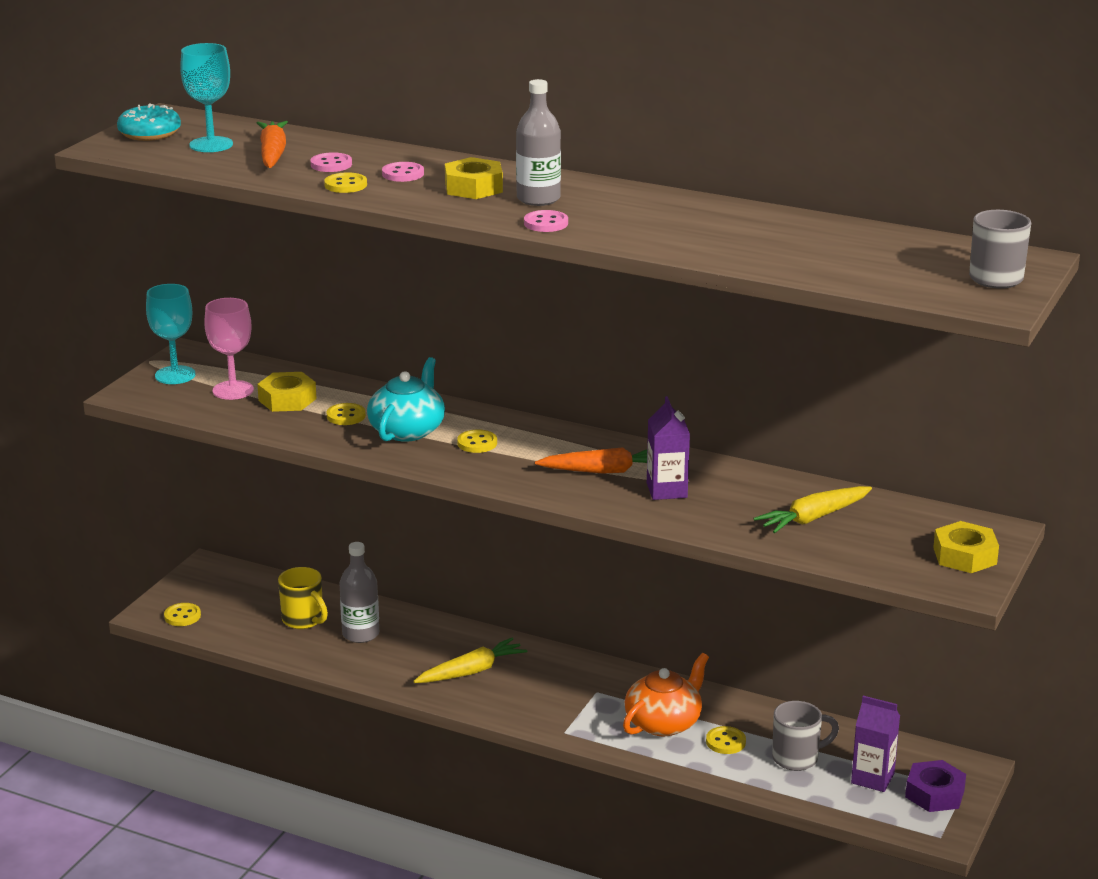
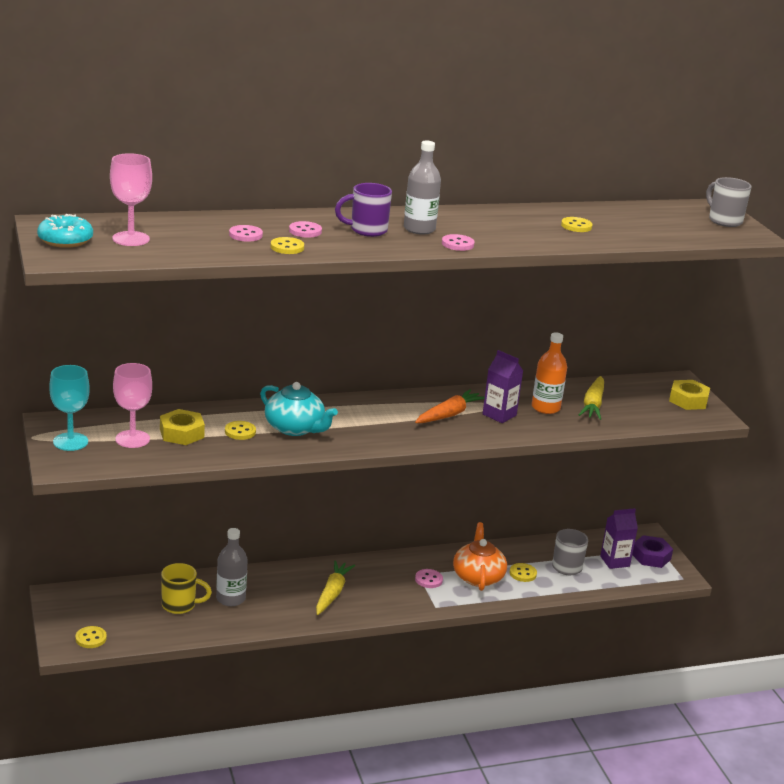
camera: 45 degrees left, 0 degrees up
(211, 145) = (131, 239): turquoise goblet -> pink goblet
(272, 154) = (189, 236): orange carrot -> none
(407, 430) = (295, 428): turquoise teapot -> turquoise teapot turned 150 degrees clockwise
(473, 187) = (367, 230): yellow nut -> purple mug
(477, 443) = (350, 422): yellow button -> yellow button (576, 226)
(600, 702) = (428, 580): none -> pink button
(742, 502) = (545, 408): none -> orange bottle

